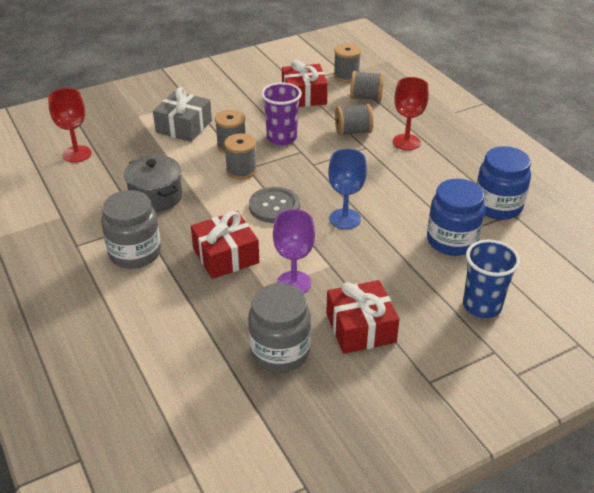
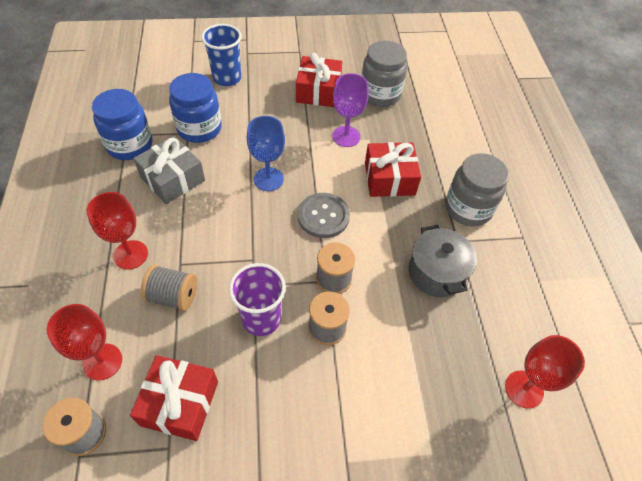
camera: 160 degrees left, 15 degrees up
(184, 127) = (374, 395): grey gift -> grey gift (172, 179)
(366, 97) = (102, 361): grey spool -> red goblet

